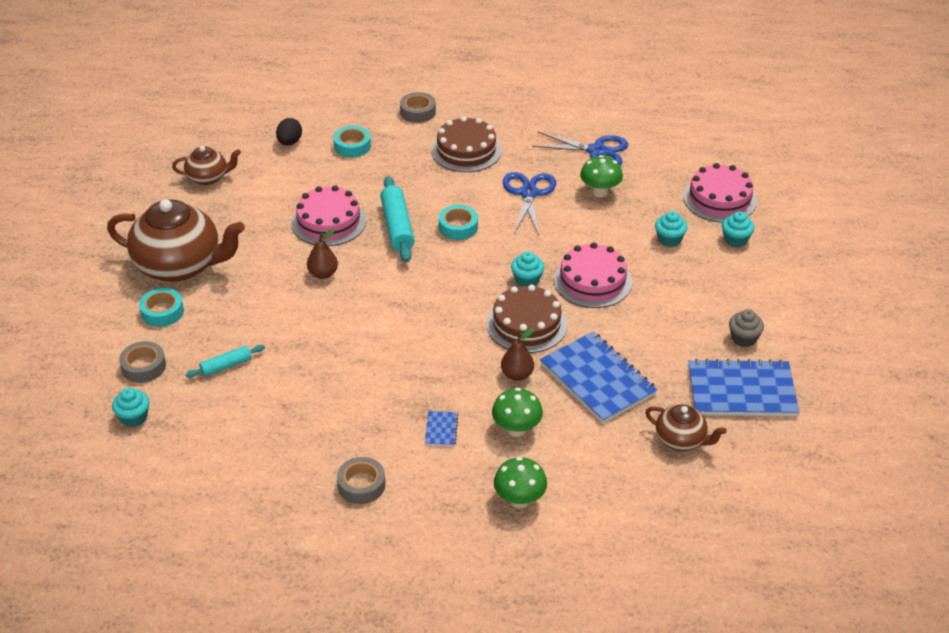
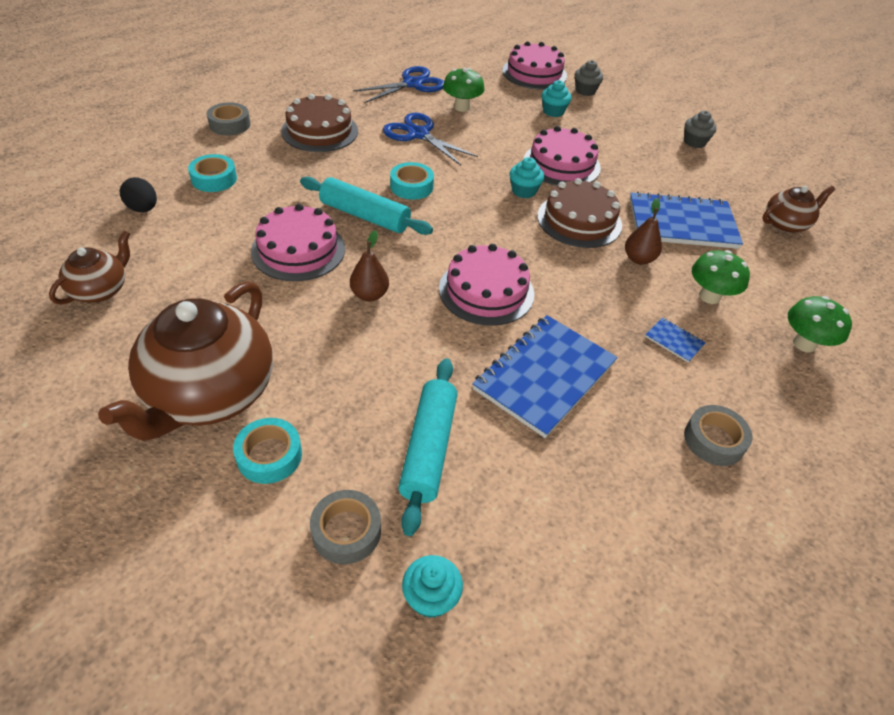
camera: 55 degrees left, 5 degrees up
(180, 265) = (210, 394): brown teapot -> brown teapot turned 150 degrees clockwise
(226, 366) = (428, 448): turquoise rolling pin -> turquoise rolling pin, size x1.74
(387, 319) = (486, 291): none -> pink cake
(735, 239) = (585, 91): turquoise cupcake -> grey cupcake
(741, 391) = (751, 172): blue notebook -> blue notebook (545, 376)

